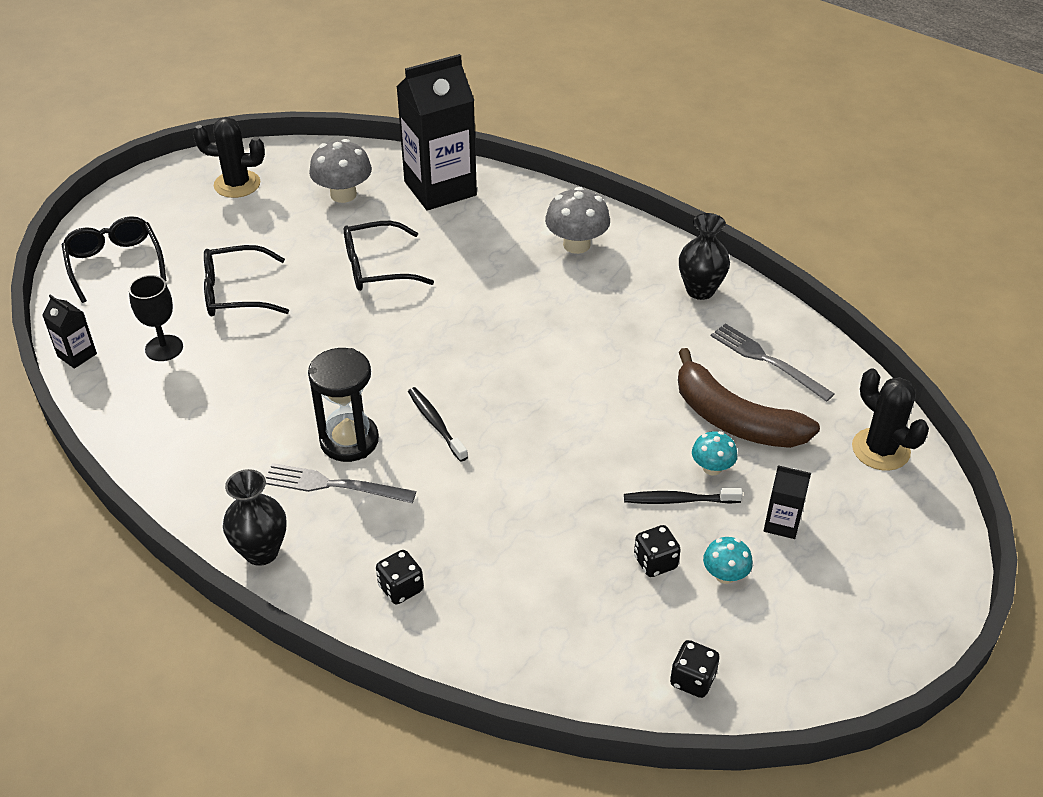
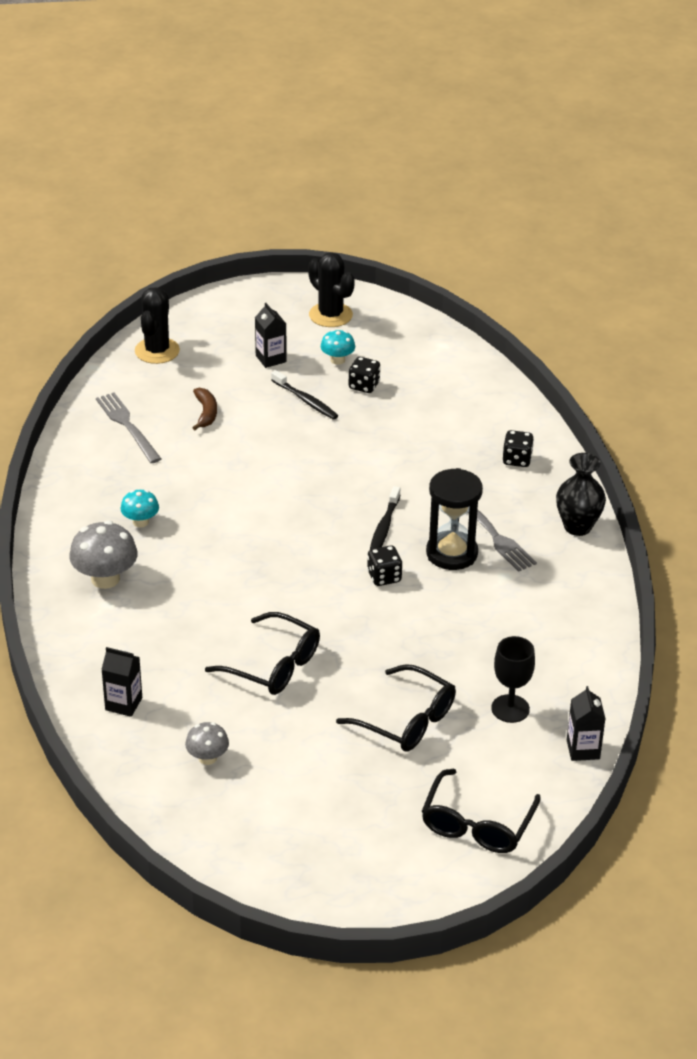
camera: 135 degrees left, 5 degrees down
(237, 184) = (282, 841): black cactus -> black cactus (330, 315)
(343, 194) = (207, 758): grey mushroom -> grey mushroom, size x0.59
(440, 188) = (123, 704): black carton -> black carton, size x0.44
(692, 680) = (420, 339): black dice -> black dice (384, 577)
(700, 290) = (85, 490): black vase -> none
(712, 468) = (261, 401): turquoise mushroom -> turquoise mushroom (140, 522)
(734, 419) = (206, 413): brown banana -> brown banana, size x0.47
(767, 361) = (128, 426): grey fork -> grey fork turned 150 degrees clockwise

